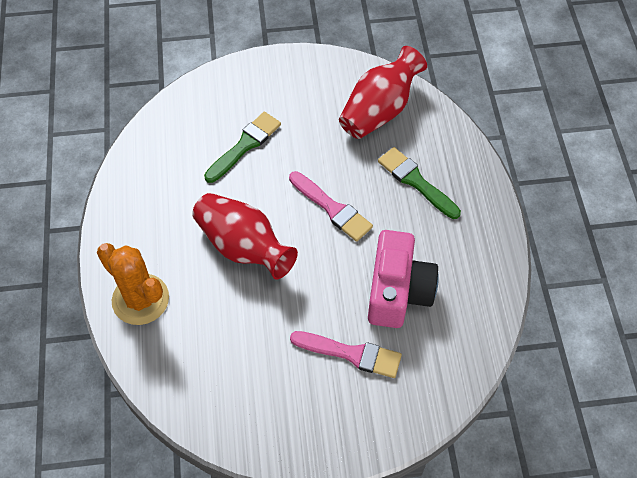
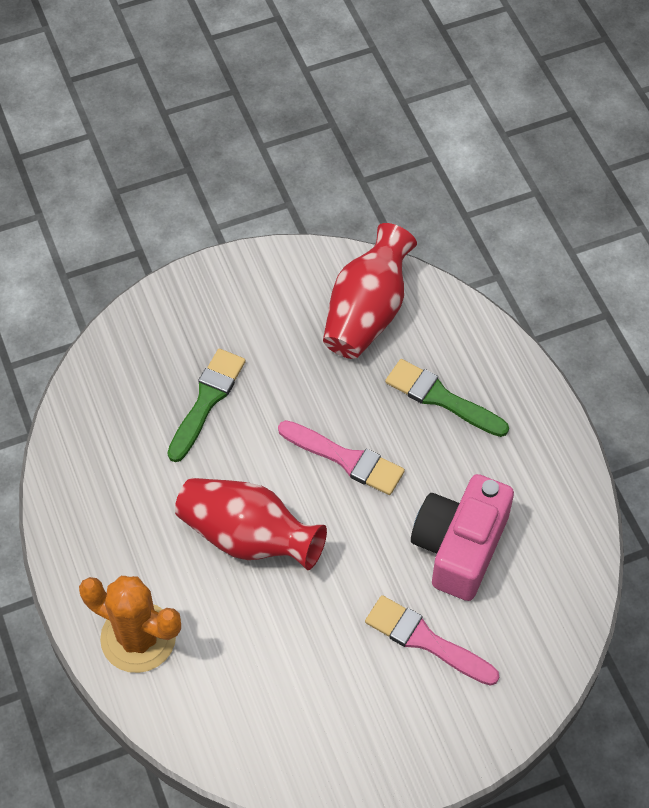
camera: 15 degrees left, 0 degrees up
(351, 354) = (425, 640): pink brush -> pink brush turned 150 degrees counterclockwise
(398, 291) = (459, 547): pink camera -> pink camera turned 150 degrees counterclockwise

